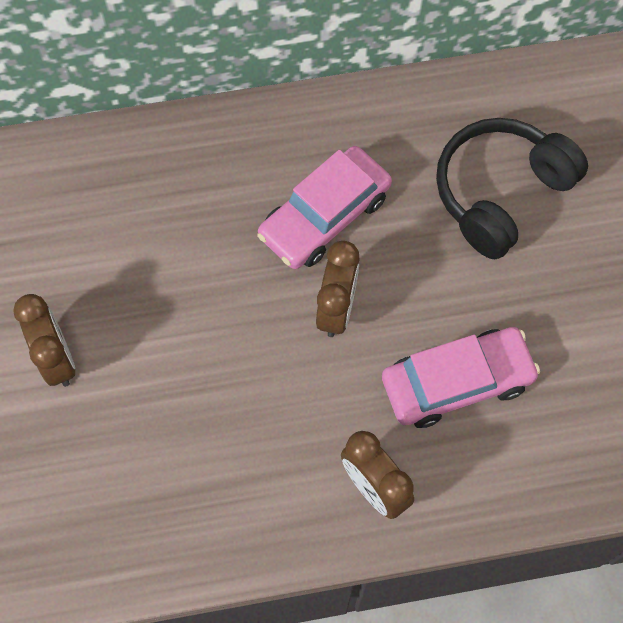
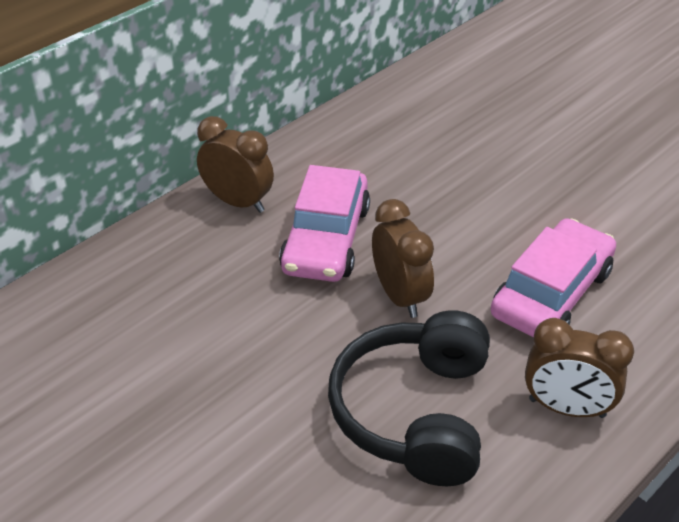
camera: 35 degrees left, 25 degrees down
(57, 359) = (158, 483): brown clock -> brown clock (238, 202)
(500, 193) = (453, 158): black headphones -> black headphones (414, 413)

